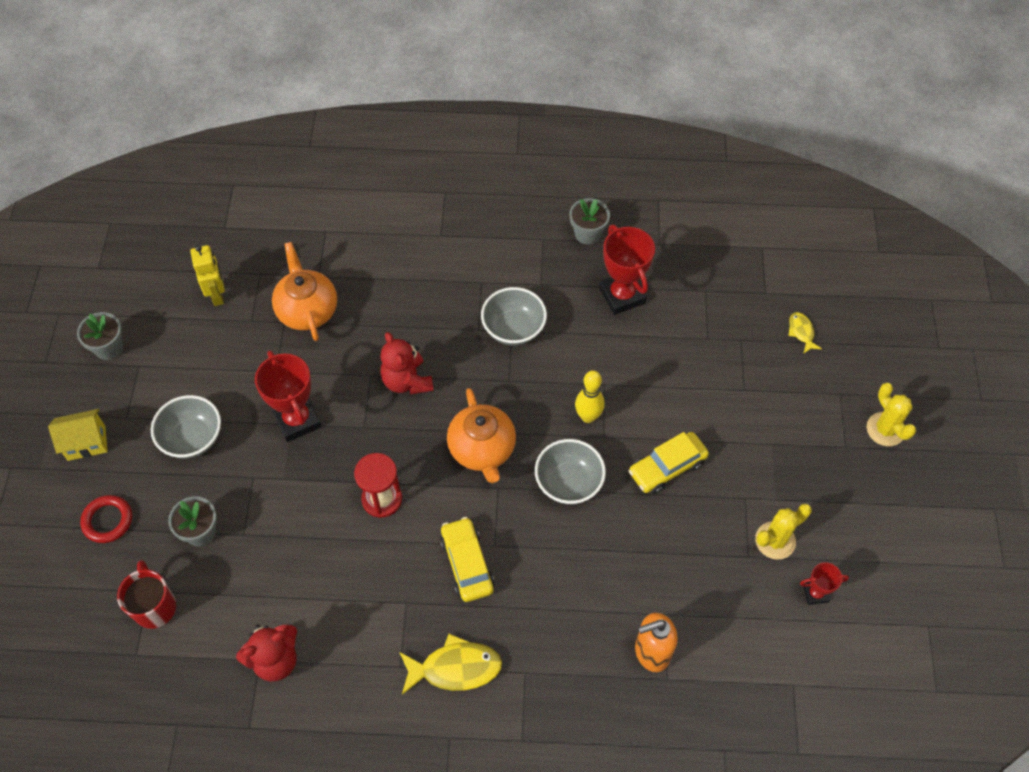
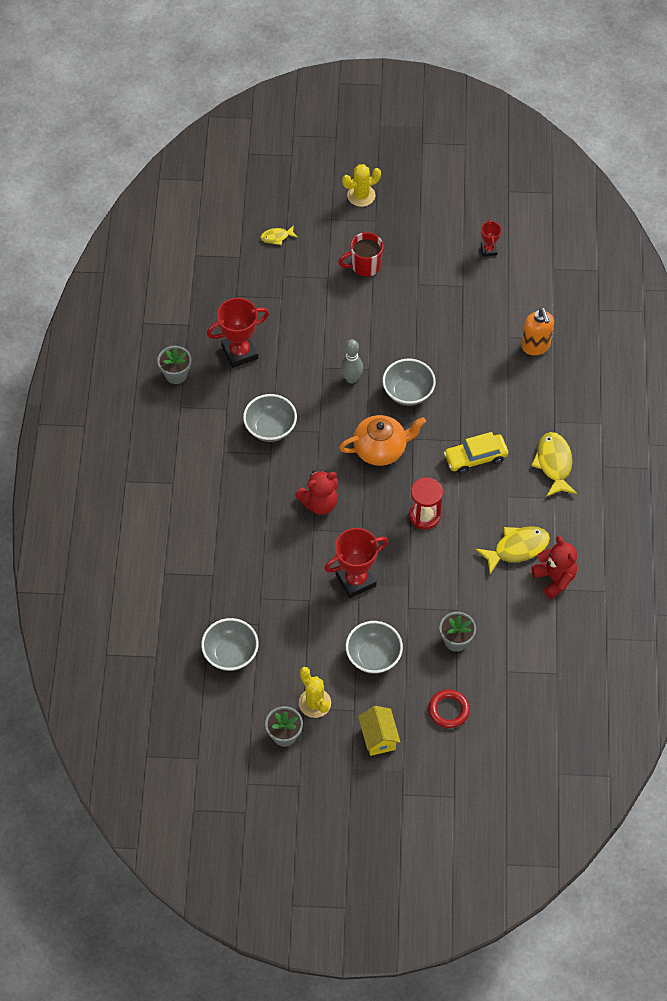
camera: 90 degrees left, 0 degrees up
(155, 606) = (518, 665): red mug -> red mug (364, 266)
(217, 295) = (231, 653): yellow robot -> grey bowl
(307, 310) = (248, 581): orange teapot -> none
(325, 612) = (517, 548): none -> yellow fish
(588, 416) = (351, 378): yellow bowling pin -> grey bowling pin
(667, 468) = (394, 330): yellow car -> none
(775, 540) = (450, 269): yellow cactus -> yellow cactus (314, 703)

